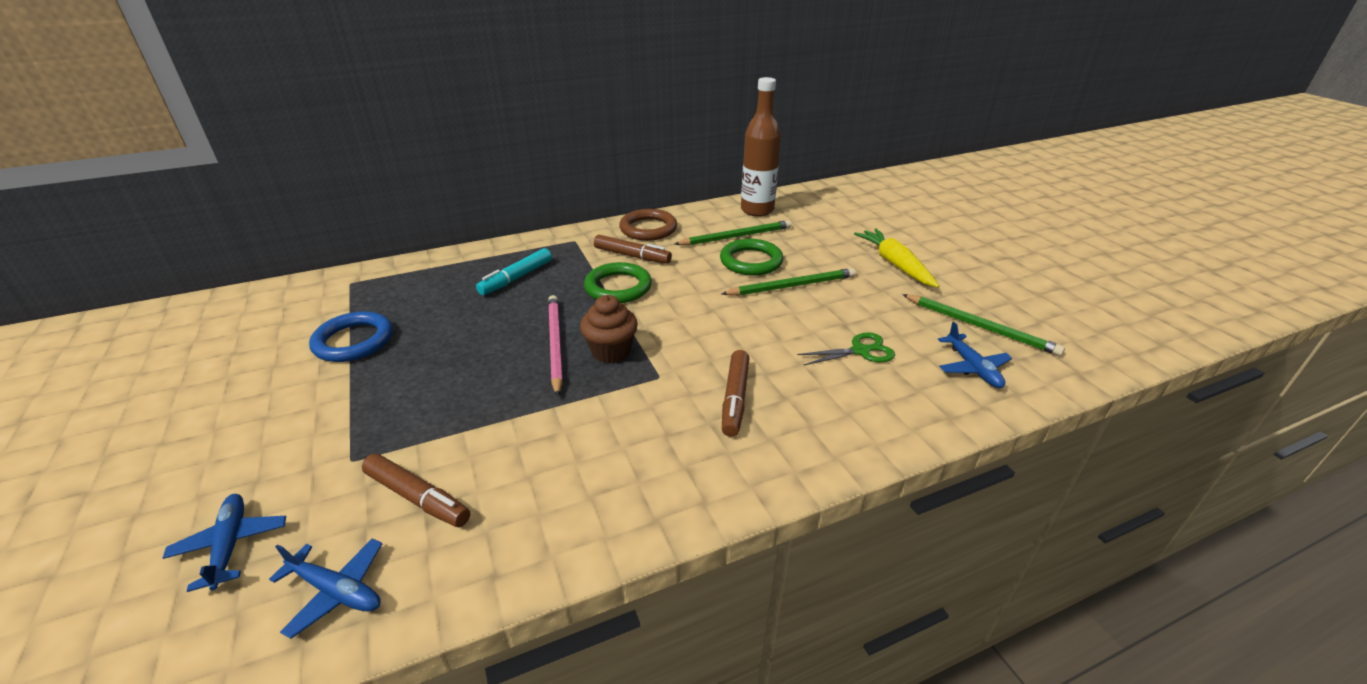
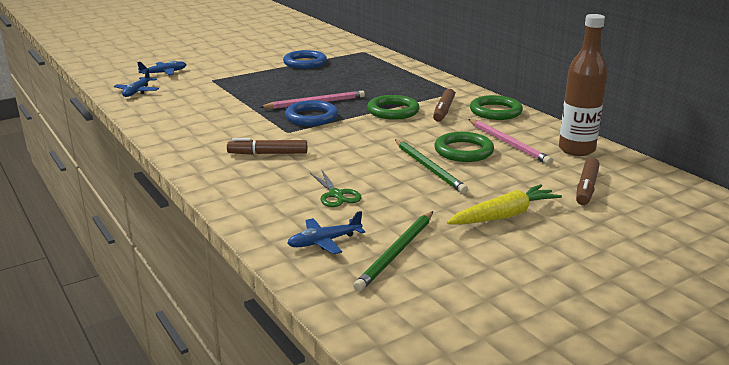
camera: 80 degrees right, 10 degrees down
(417, 497) = (186, 94): brown marker -> brown marker (586, 188)
(516, 278) = (390, 84): turquoise marker -> none
(611, 351) = (311, 117): brown cupcake -> blue ring
(648, 229) = (495, 111): brown ring -> green ring
(736, 236) = (508, 143): green pencil -> pink pencil

